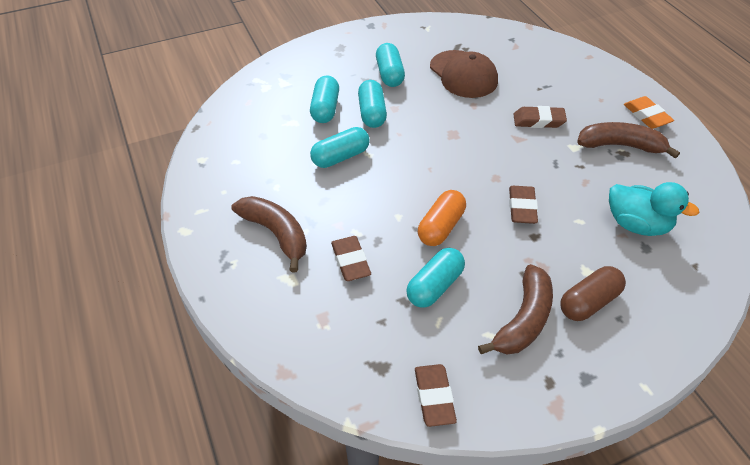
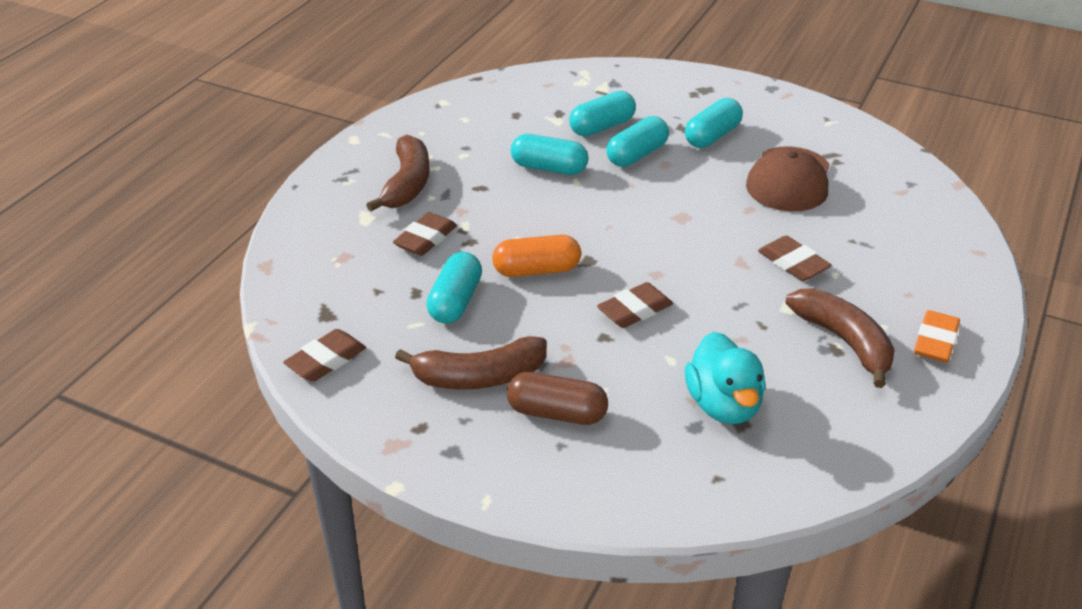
camera: 50 degrees right, 10 degrees down
(435, 286) = (455, 301): turquoise capsule -> turquoise capsule turned 75 degrees counterclockwise

